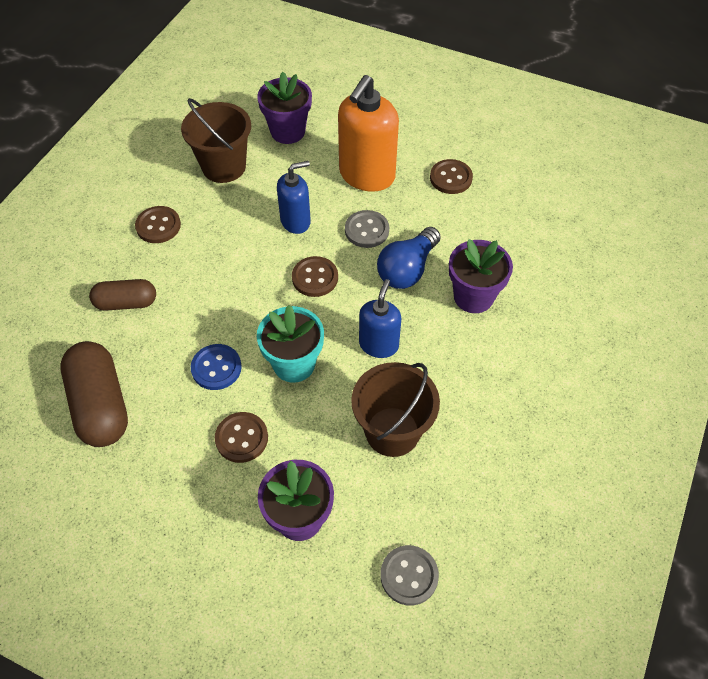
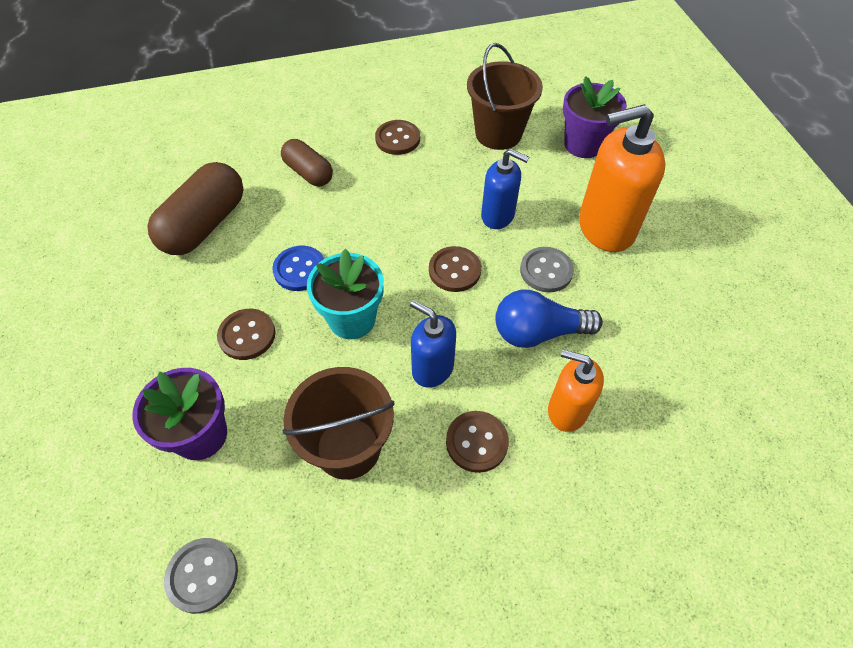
camera: 50 degrees right, 0 degrees up
(379, 344) = (432, 369): blue soap dispenser -> blue soap dispenser turned 120 degrees counterclockwise
(451, 178) = (683, 292): brown button -> brown button (476, 442)
(473, 297) = (567, 410): purple flower pot -> orange soap dispenser

